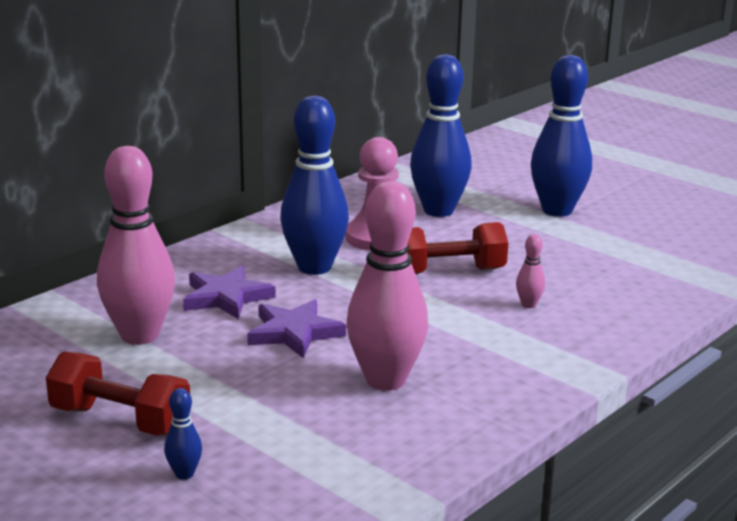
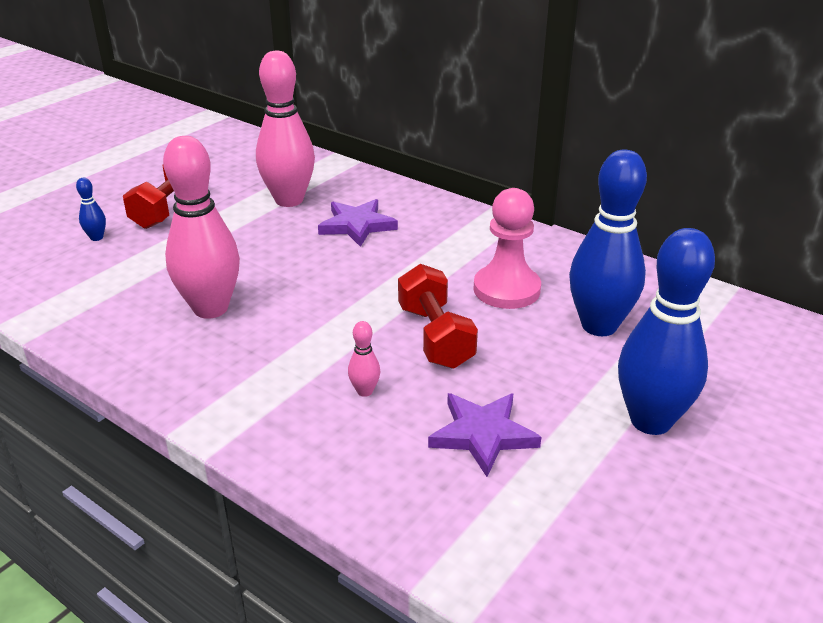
camera: 85 degrees right, 10 degrees up
(294, 333) = (295, 260): purple star -> purple star (482, 434)
(314, 267) = (425, 260): blue bowling pin -> none

